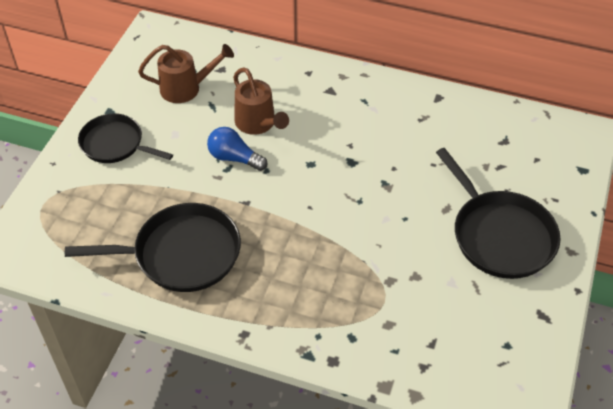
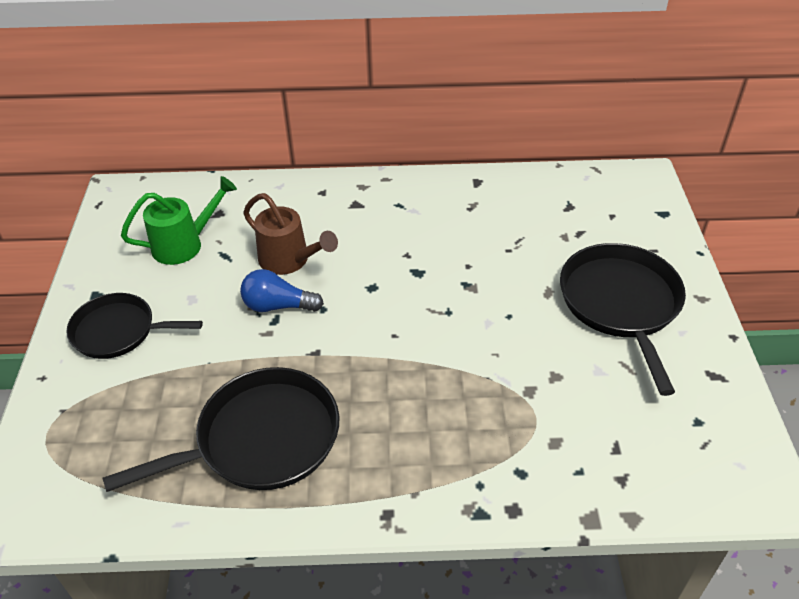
camera: 20 degrees left, 5 degrees down
(187, 88) = (185, 244): brown watering can -> green watering can
(500, 235) = (620, 304): black pan -> black pan turned 135 degrees counterclockwise

